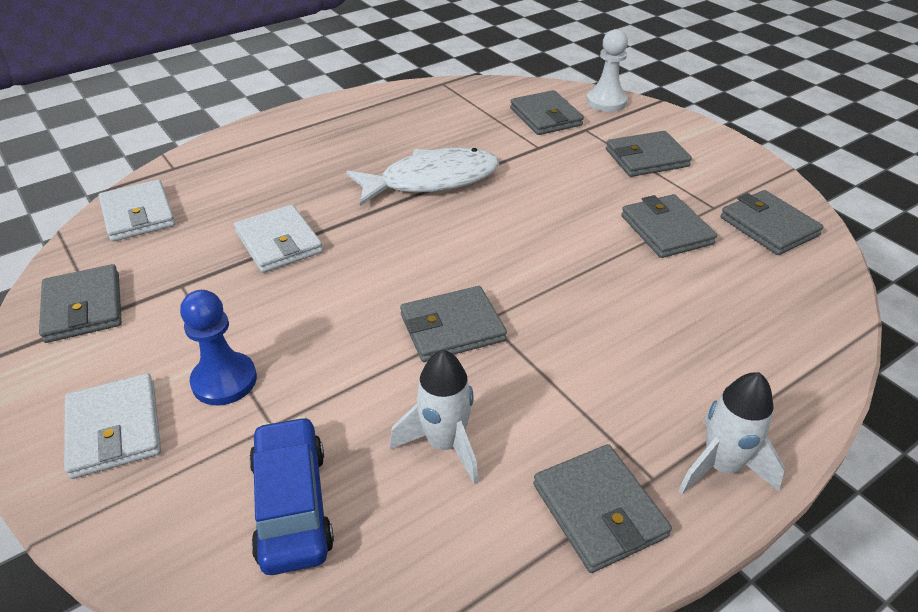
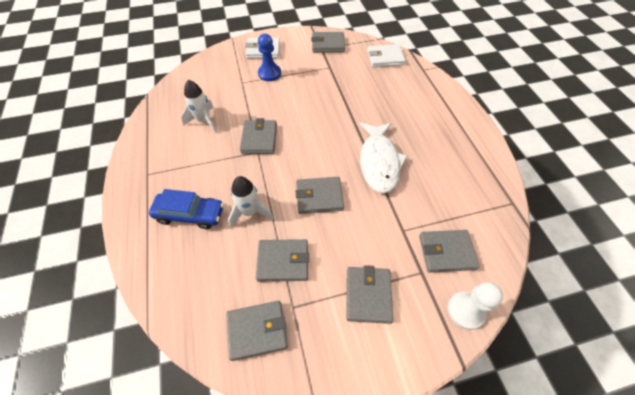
camera: 110 degrees right, 15 degrees up
(279, 242) = (345, 96): white wallet -> none
(292, 505) = (207, 82): blue car -> blue car (190, 214)
(599, 510) = (148, 152): grey wallet -> grey wallet (319, 197)
(721, 466) = (134, 198): white rocket -> white rocket (250, 212)

